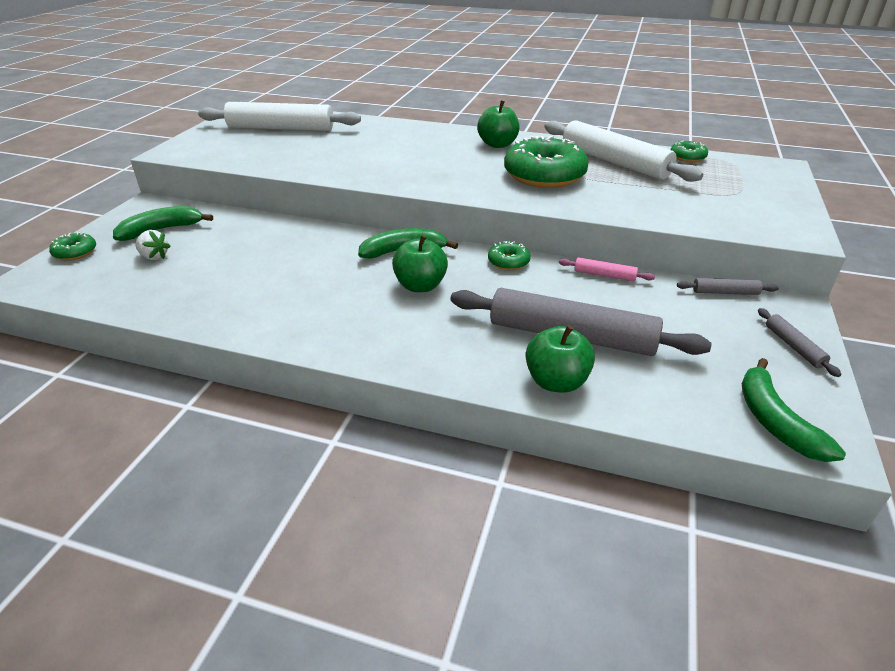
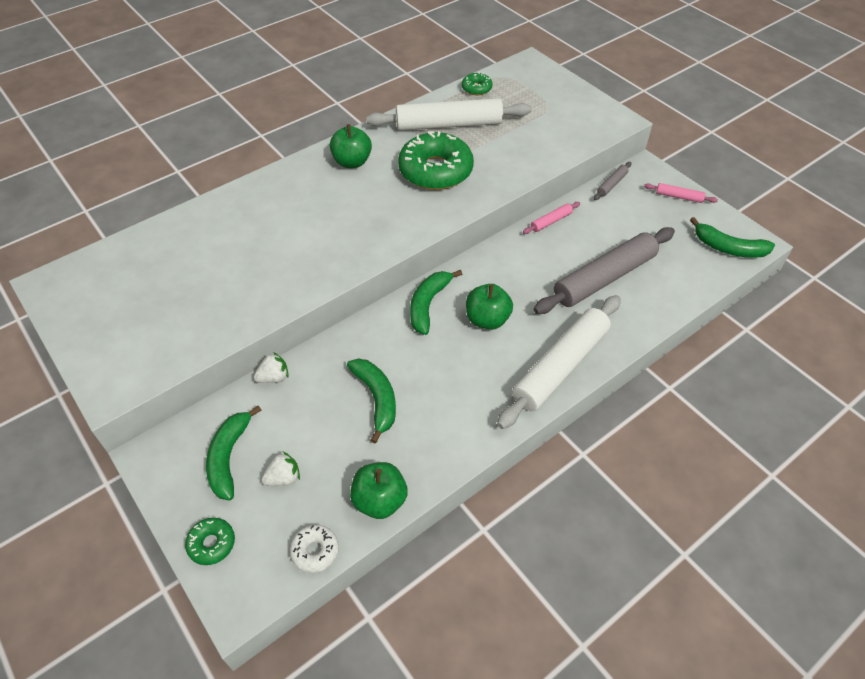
camera: 55 degrees left, 15 degrees up
(85, 295) = (315, 551): none -> white donut
(254, 218) = (274, 377): none -> white strawberry
(268, 266) = (377, 399): none -> green banana
(280, 128) = (145, 279): white rolling pin -> white rolling pin (560, 367)
(508, 262) = (495, 256): green donut -> none
(556, 382) = (643, 311): green apple -> green apple (380, 500)
(793, 346) = (679, 197): grey rolling pin -> pink rolling pin

